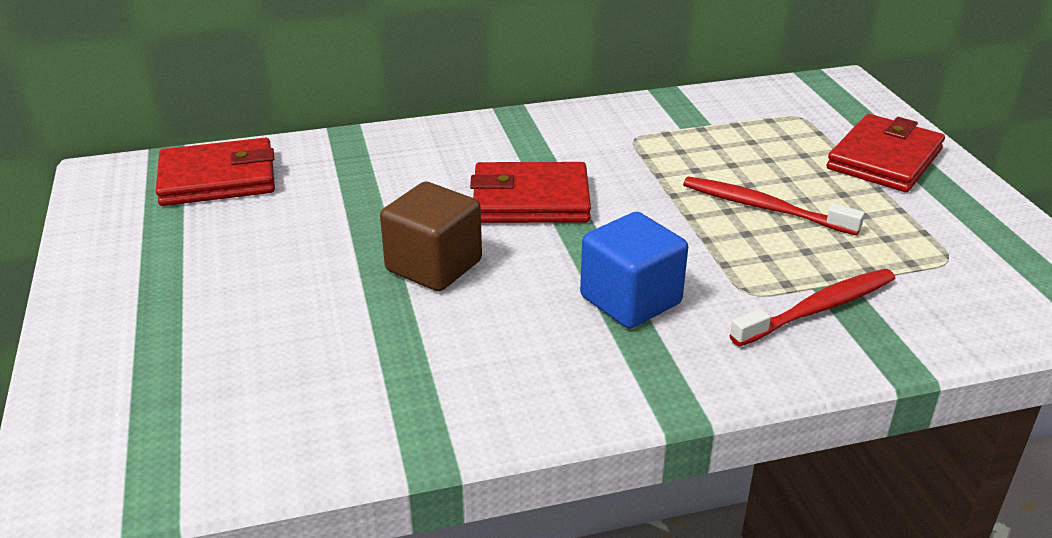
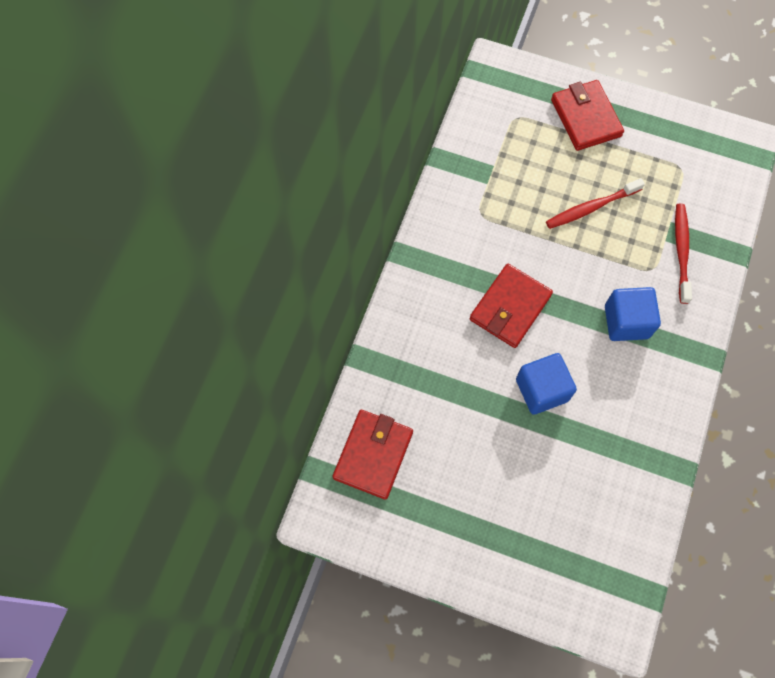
camera: 55 degrees left, 35 degrees up
(434, 266) = (541, 390): brown cube -> blue cube

